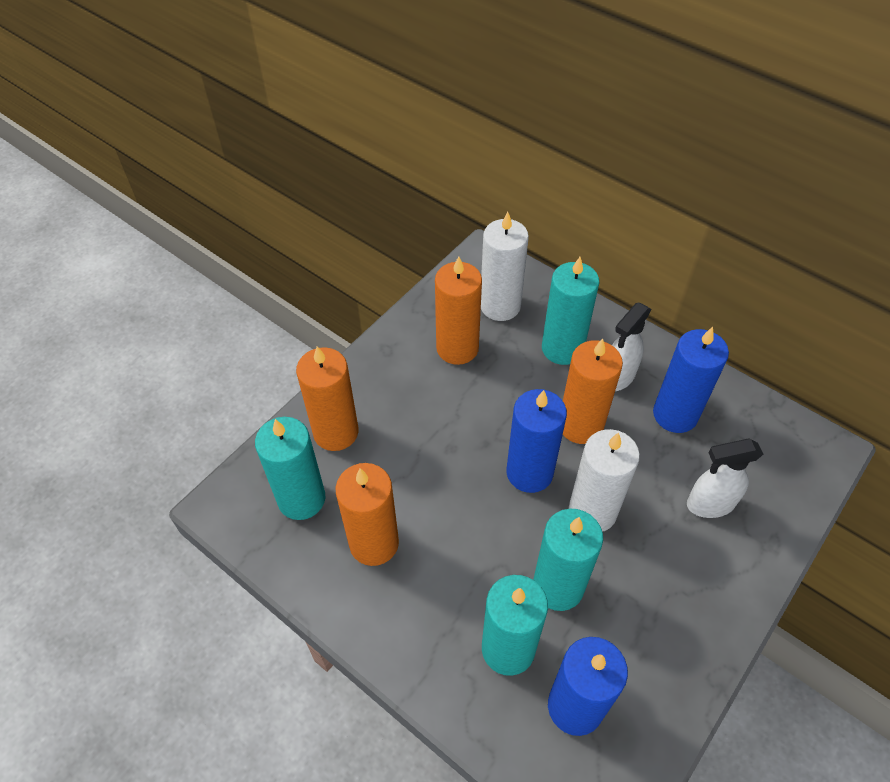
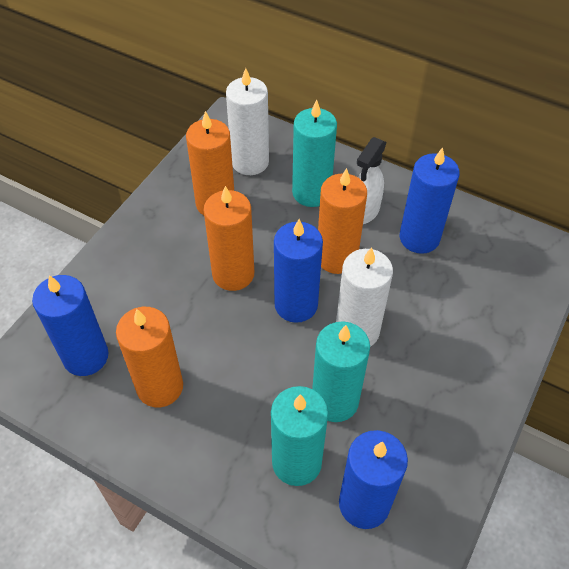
camera: 10 degrees left, 0 degrees up
(301, 499) = (85, 356): turquoise candle -> blue candle
(336, 432) = (111, 292): orange candle -> orange candle (233, 274)
(709, 504) = (459, 311): white spray bottle -> none

